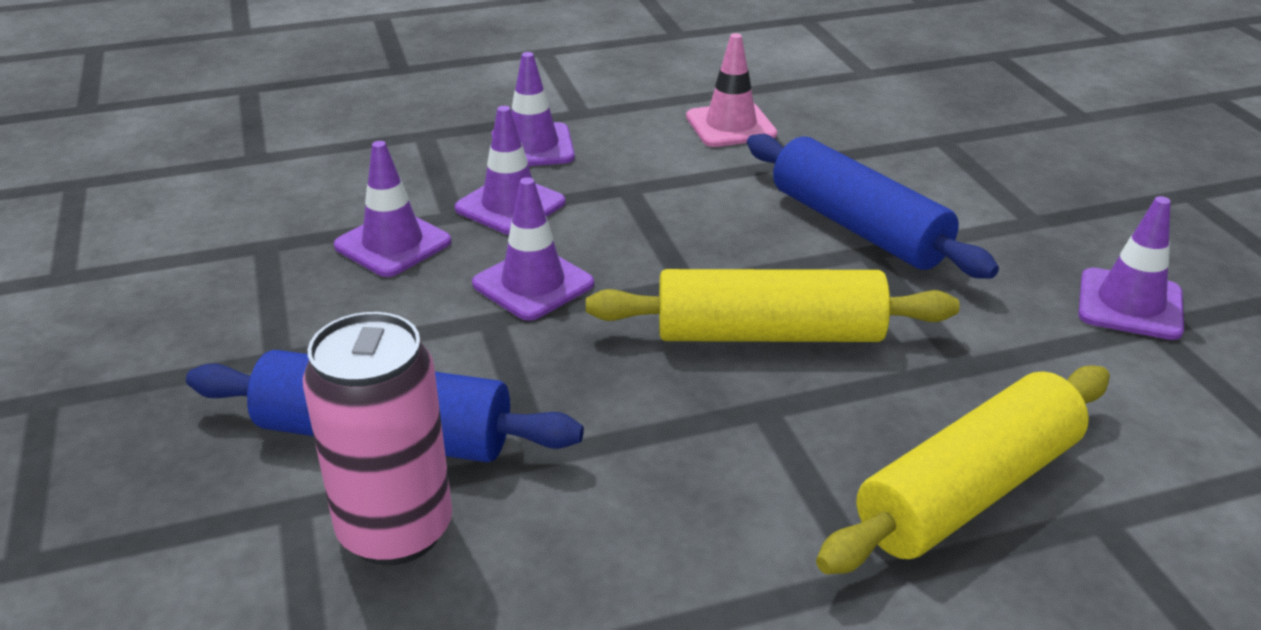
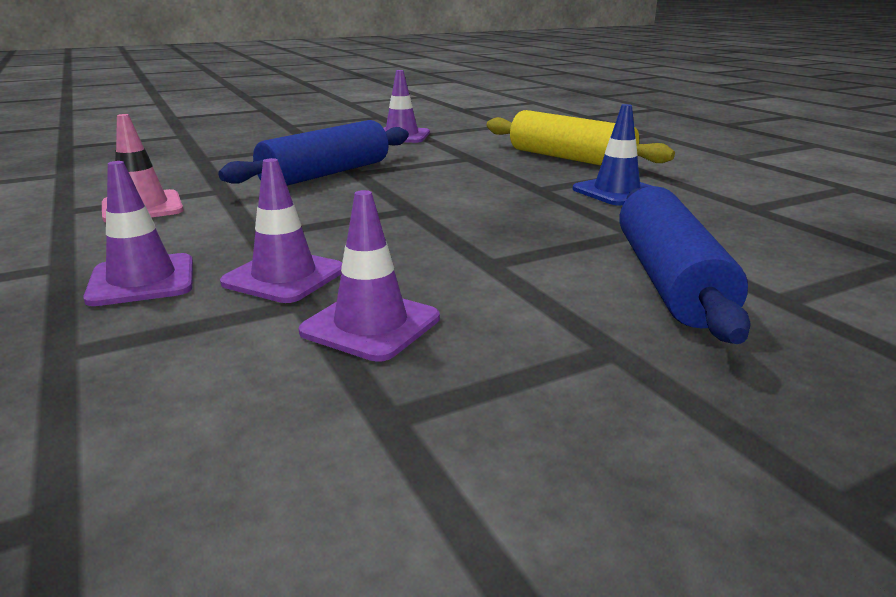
camera: 100 degrees left, 10 degrees down
(395, 530) = (754, 262): pink can -> none
(533, 284) = (429, 253): purple traffic cone -> none
(733, 492) = (616, 192): none -> blue traffic cone
(768, 334) = (463, 189): yellow rolling pin -> none

